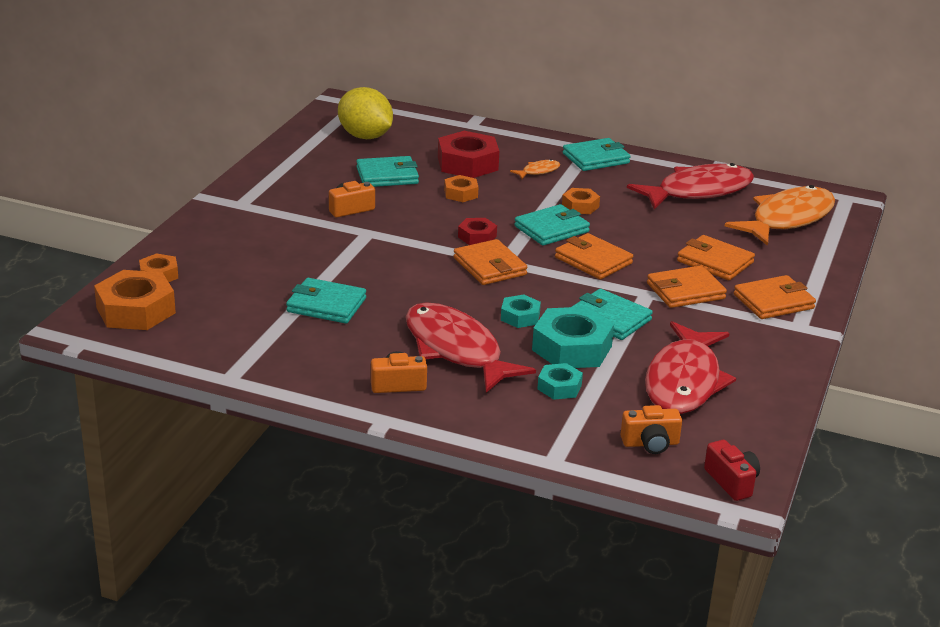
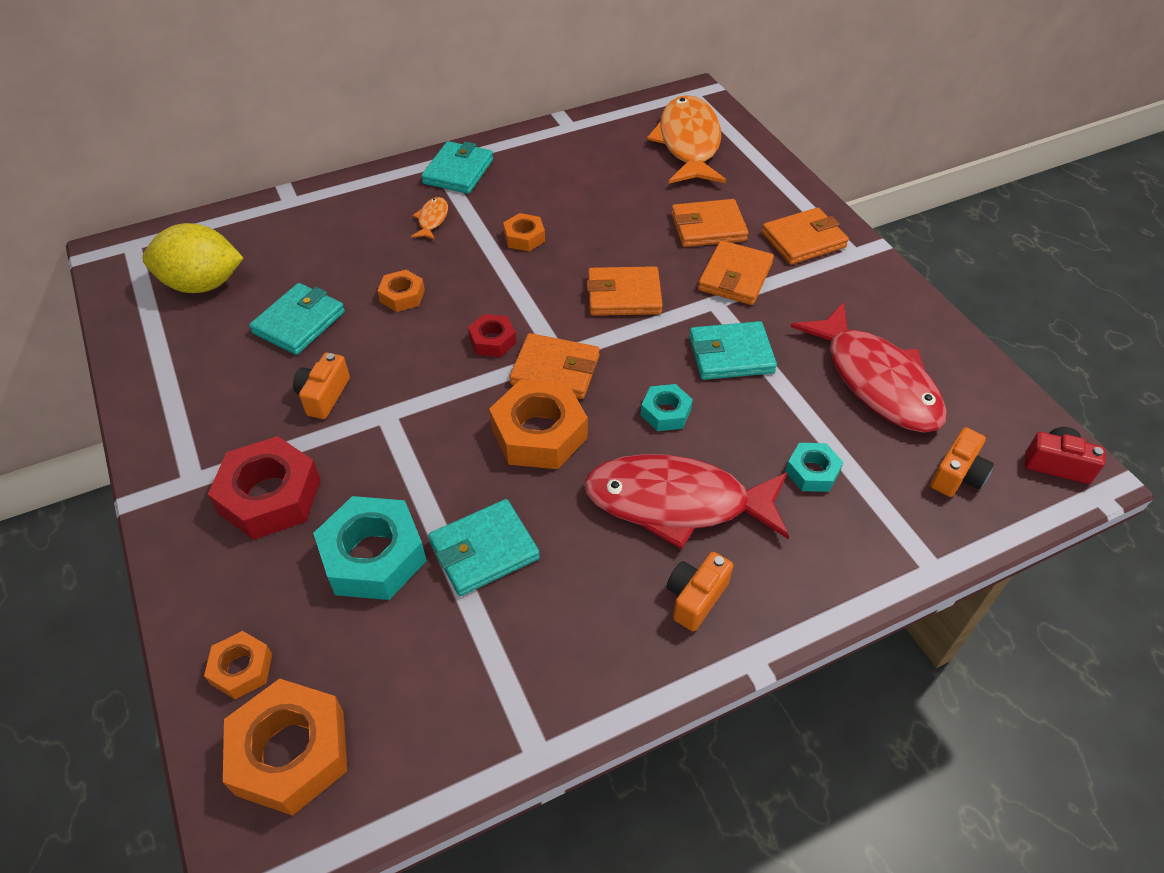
camera: 45 degrees left, 20 degrees up
(433, 283) = (539, 433): none -> orange nut
(467, 163) = (355, 253): red nut -> red nut (270, 496)
(551, 229) = (540, 283): turquoise wallet -> none
(571, 348) = (754, 415): turquoise nut -> turquoise nut (373, 556)
(698, 191) = (588, 156): red fish -> none
(773, 301) = (803, 240): orange wallet -> orange wallet turned 45 degrees clockwise

